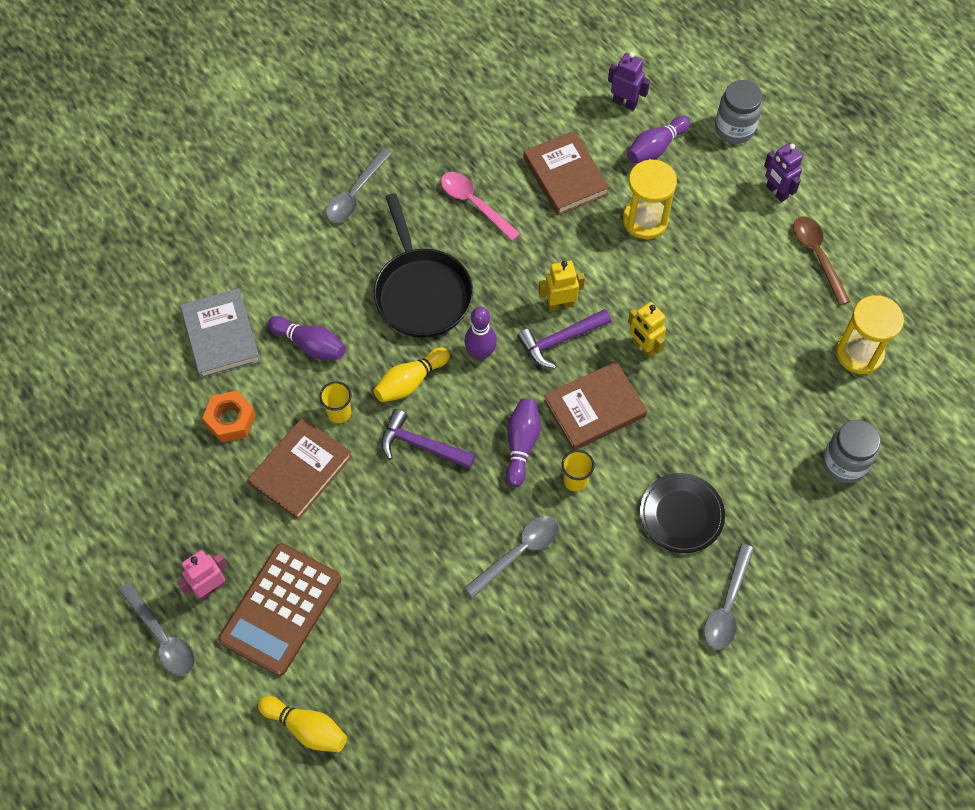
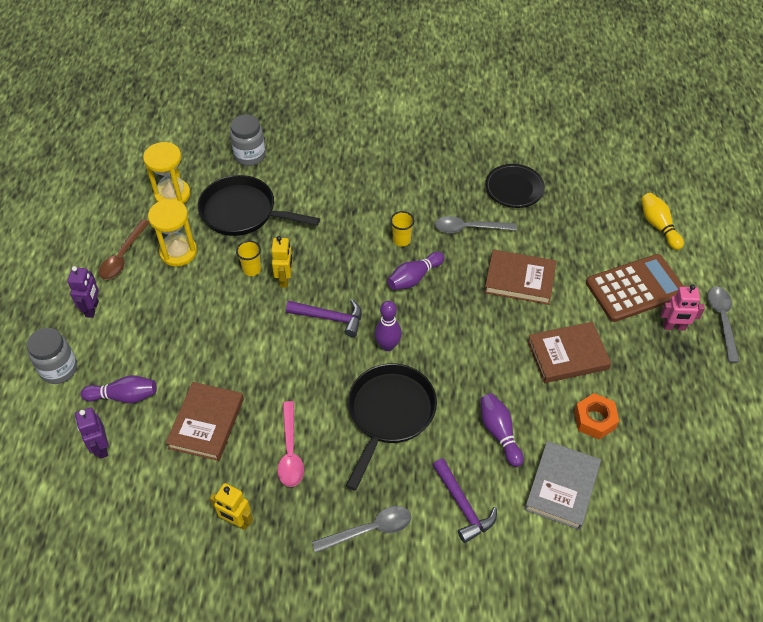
camera: 140 degrees left, 10 degrees down
(339, 413) = (514, 373): yellow cup -> yellow cup (252, 269)
(410, 382) = (450, 360): yellow bowling pin -> none
(421, 445) = (476, 318): purple hammer -> purple hammer (462, 505)
(560, 304) = (306, 339): yellow robot -> yellow robot (236, 521)
(594, 408) = (351, 267): brown book -> brown book (519, 280)
(645, 220) = (192, 352): yellow hourglass -> yellow hourglass (178, 252)
(681, 515) = (361, 189): black plate -> black plate (514, 188)
(727, 605) = (382, 141): grey spoon -> none
(767, 388) = (243, 212): none -> black pan

